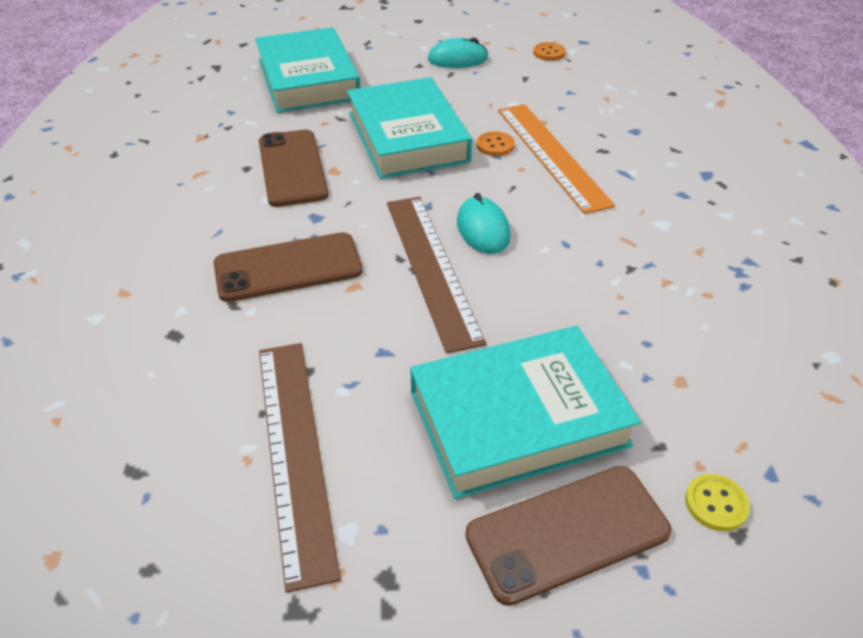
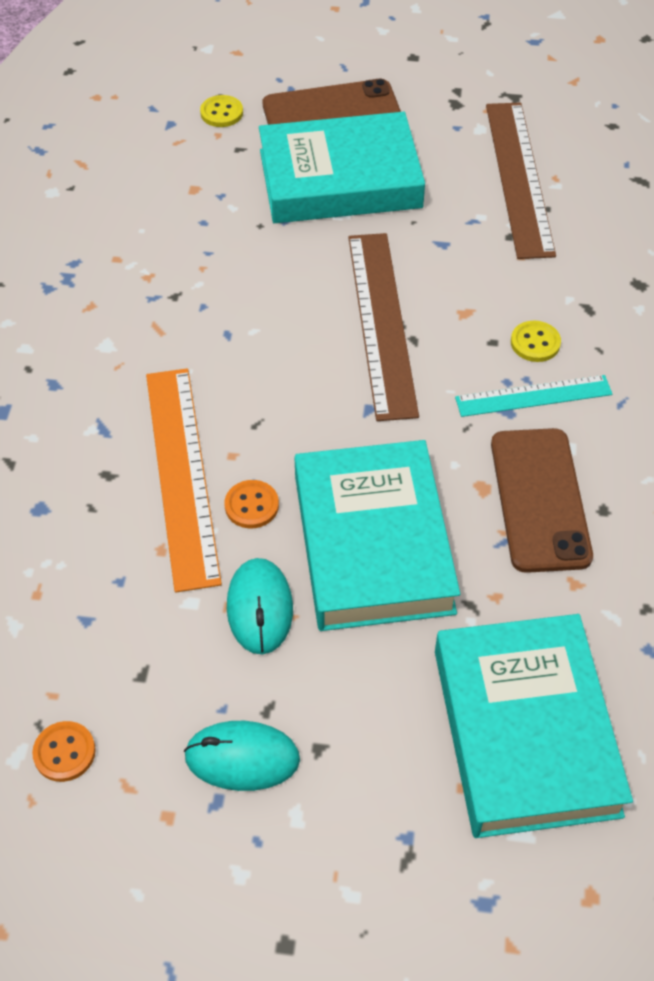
camera: 170 degrees left, 10 degrees up
(288, 268) = (535, 343): brown phone -> yellow button
(292, 228) = (533, 396): none -> turquoise ruler
(483, 229) = (313, 364): turquoise mouse -> turquoise mouse (260, 608)

